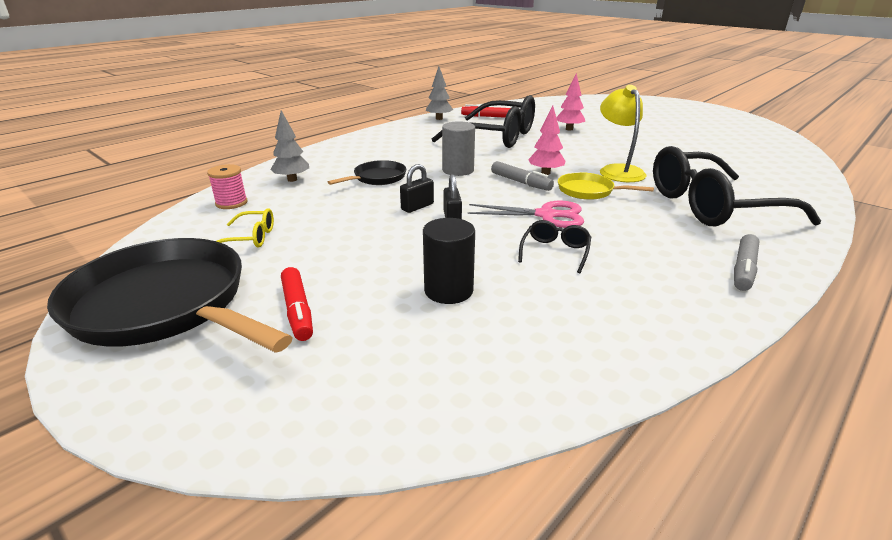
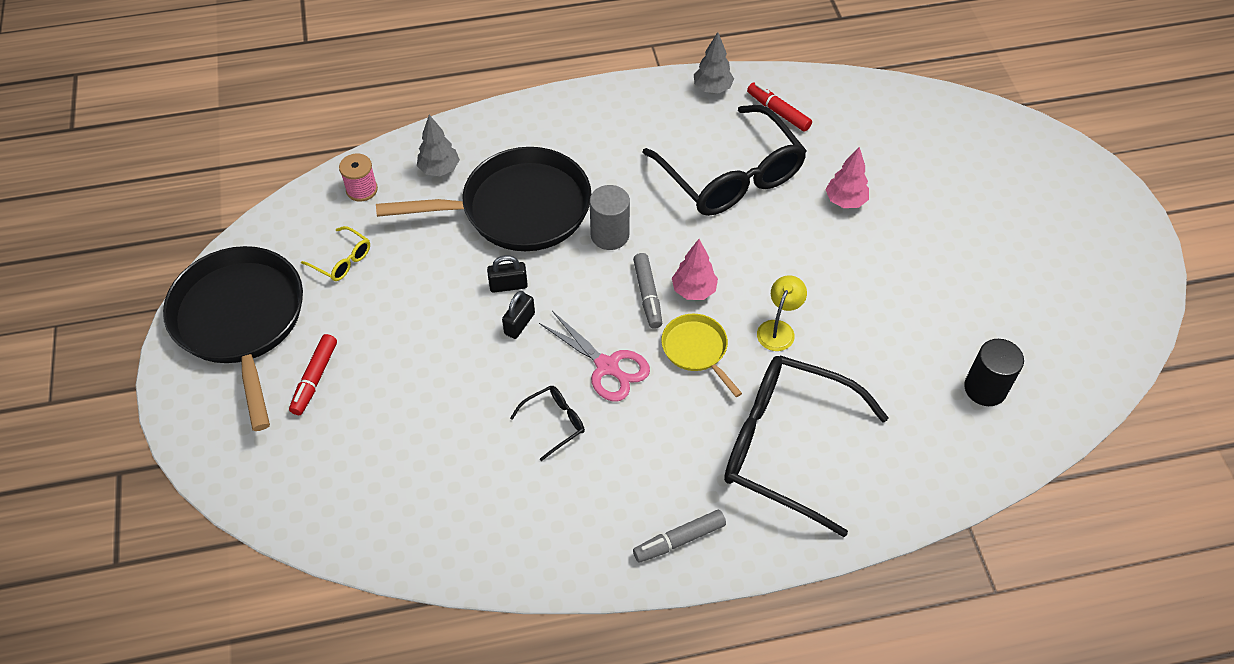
camera: 35 degrees right, 25 degrees up
(377, 178) = (518, 209): black pan -> black pan, size x2.10
(448, 290) = (428, 419): black cylinder -> black cylinder (985, 388)
(618, 170) = (778, 329): yellow lamp -> yellow lamp, size x0.66

